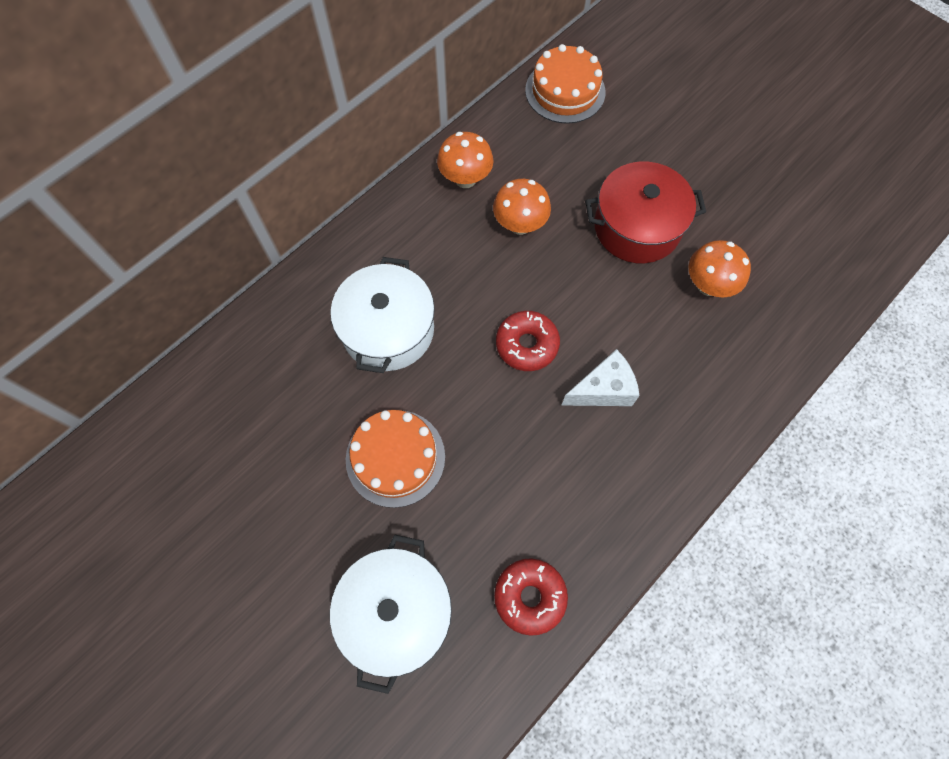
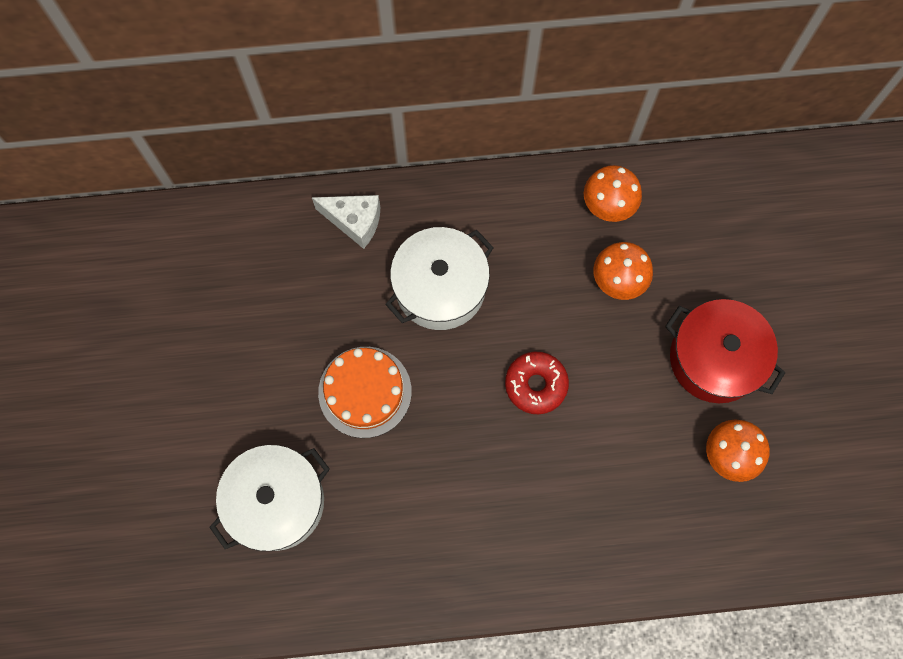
camera: 40 degrees right, 5 degrees up
(530, 597) = (375, 570): red donut -> none
(565, 91) = (765, 188): orange cake -> none
(603, 390) = (563, 468): white cheese -> white cheese (355, 222)

